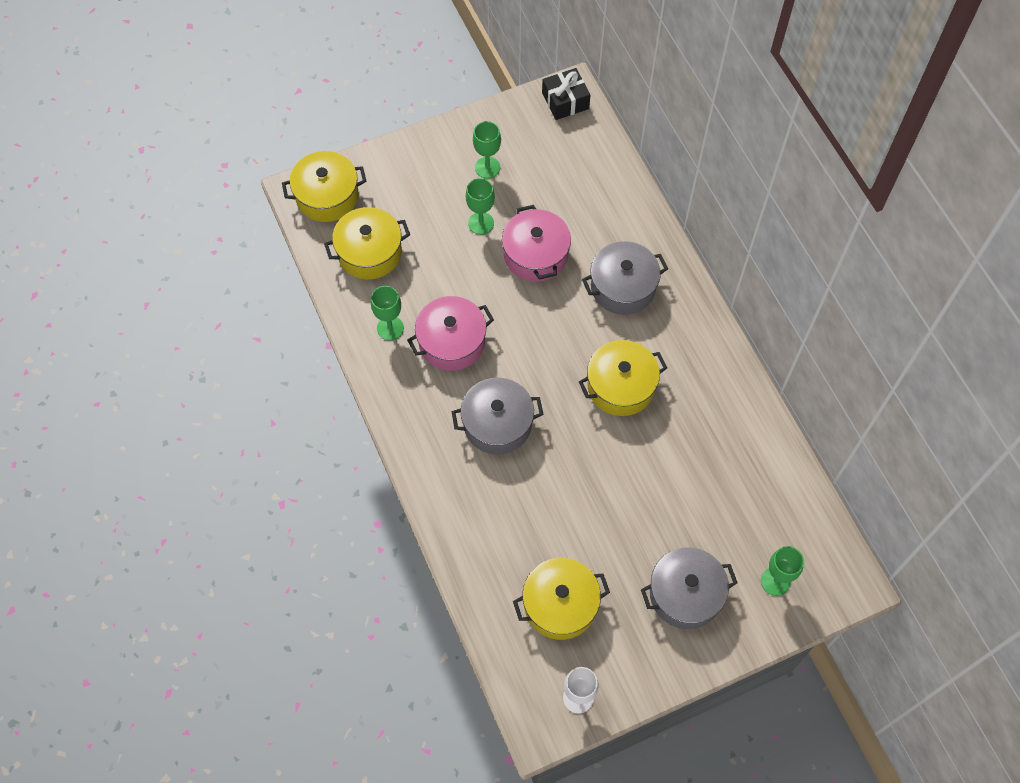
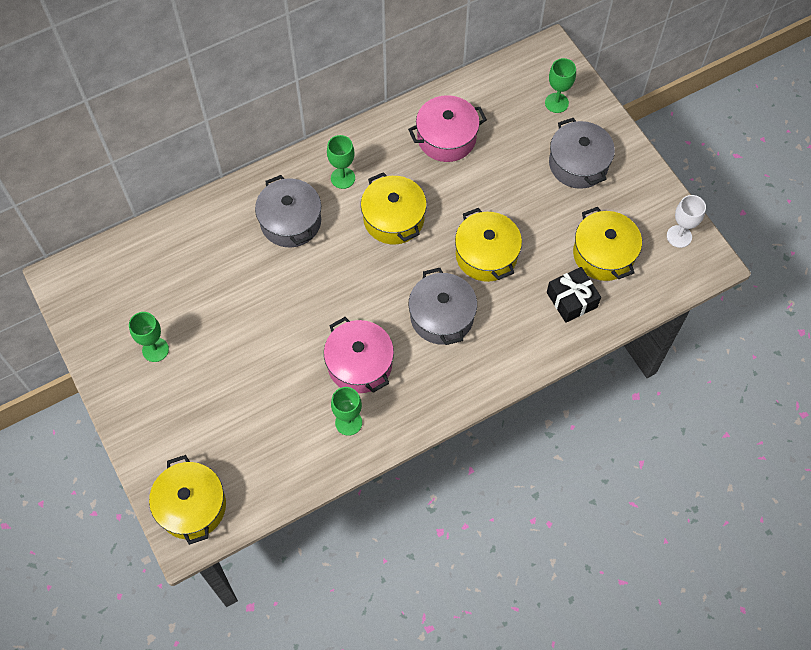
camera: 95 degrees left, 0 degrees up
(369, 252) = (261, 453): yellow pot -> yellow pot (486, 255)
(481, 223) = (223, 350): green goblet -> green goblet (343, 178)
(535, 255) = (258, 297): pink pot -> pink pot (446, 138)
(565, 101) = (73, 283): black gift -> black gift (571, 300)

